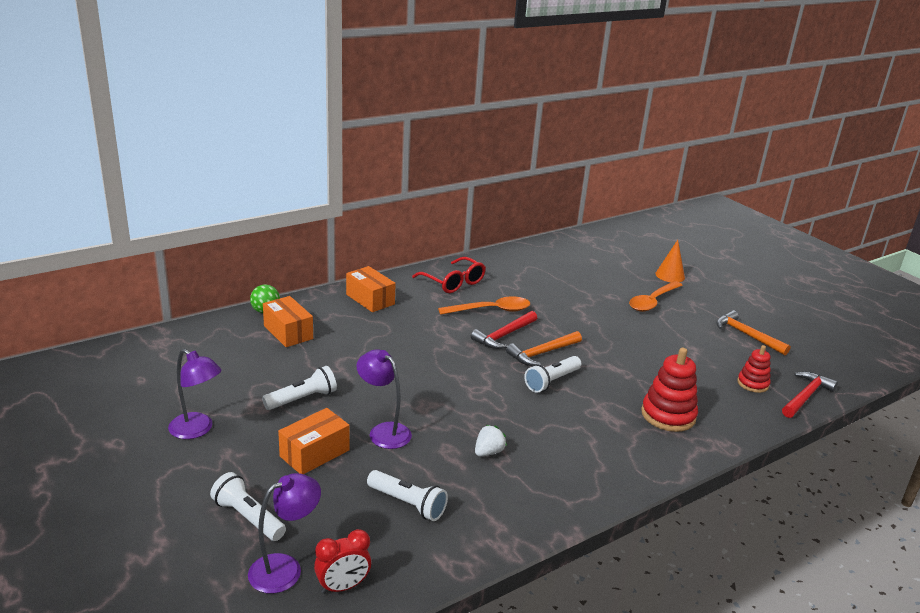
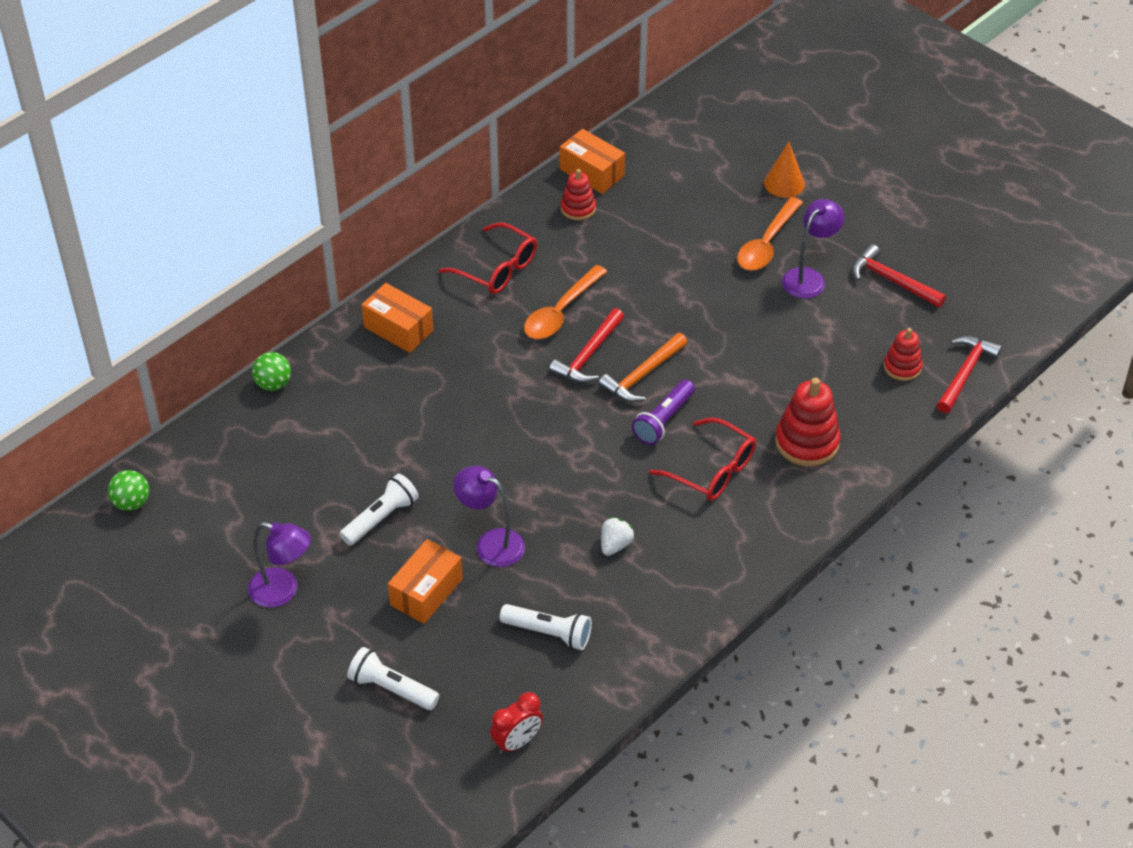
camera: 10 degrees left, 20 degrees up
(119, 355) = (131, 503): none -> green ball
(285, 568) = (453, 736): purple lamp -> purple lamp (809, 277)
(288, 332) = (318, 414): orange box -> orange box (592, 172)
(491, 310) = (560, 312): orange spoon -> orange spoon turned 150 degrees clockwise
(521, 264) = (578, 208): none -> red stacking toy
(552, 381) = (664, 420): white flashlight -> purple flashlight
(584, 418) = (711, 470): none -> red glasses
(747, 335) = (892, 281): orange hammer -> red hammer

